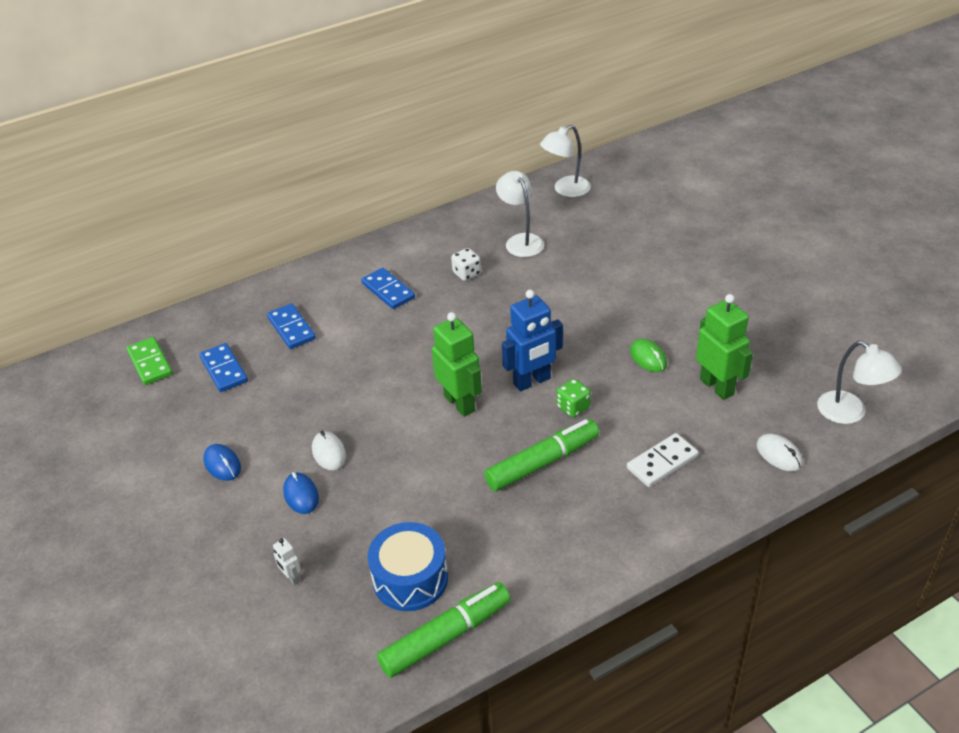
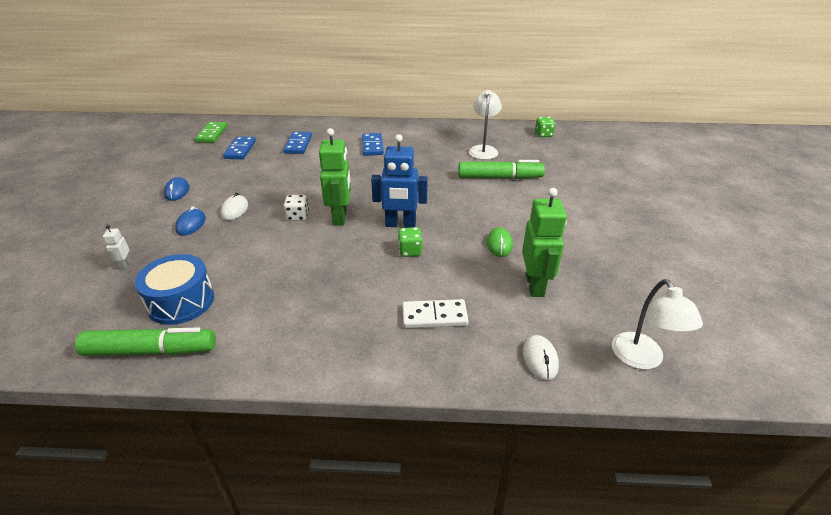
camera: 30 degrees right, 5 degrees down
(466, 273) = (429, 154): white dice -> white dice (297, 216)
(542, 462) = (349, 274): green marker -> green marker (500, 177)
(565, 190) = (543, 134): white lamp -> green dice

